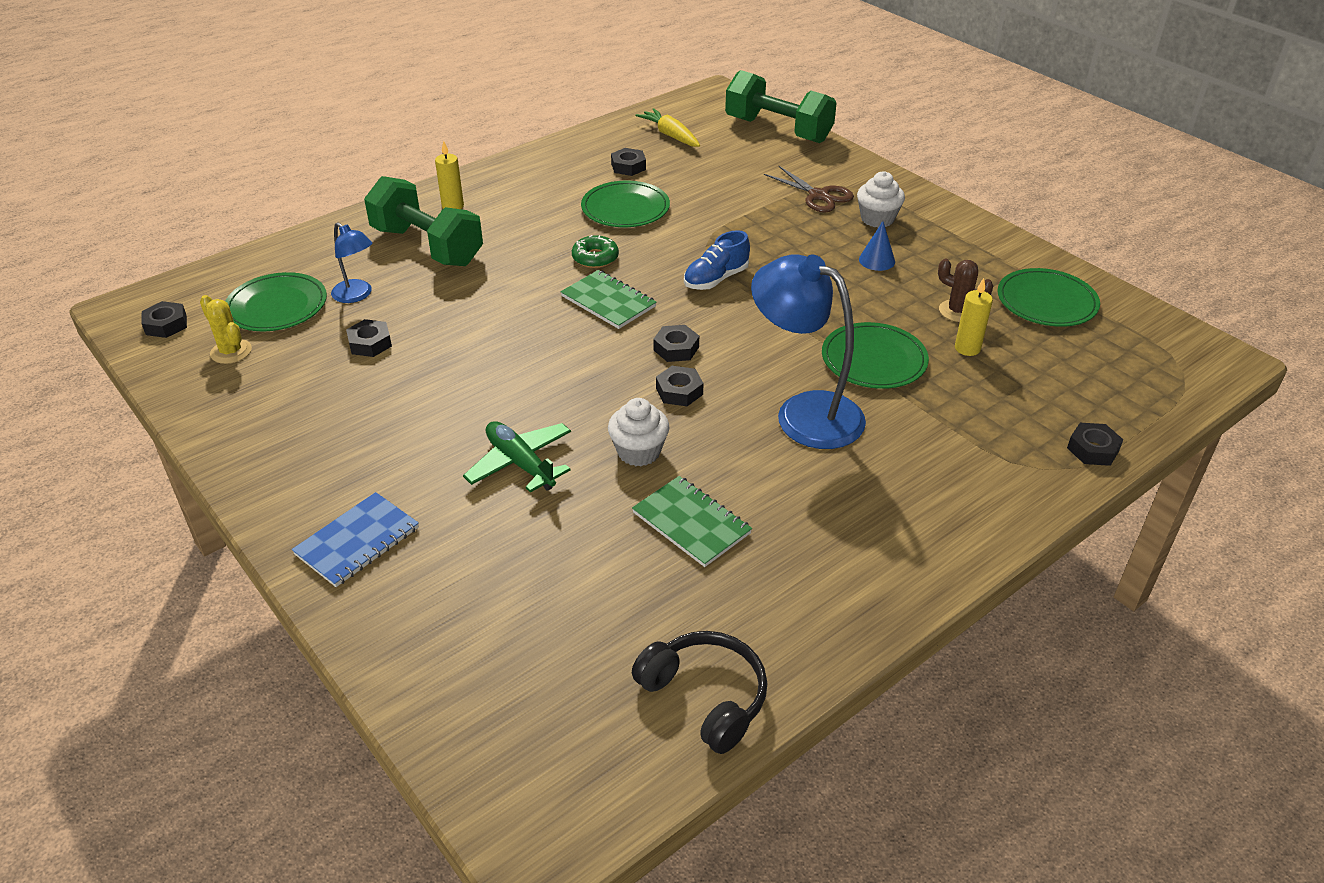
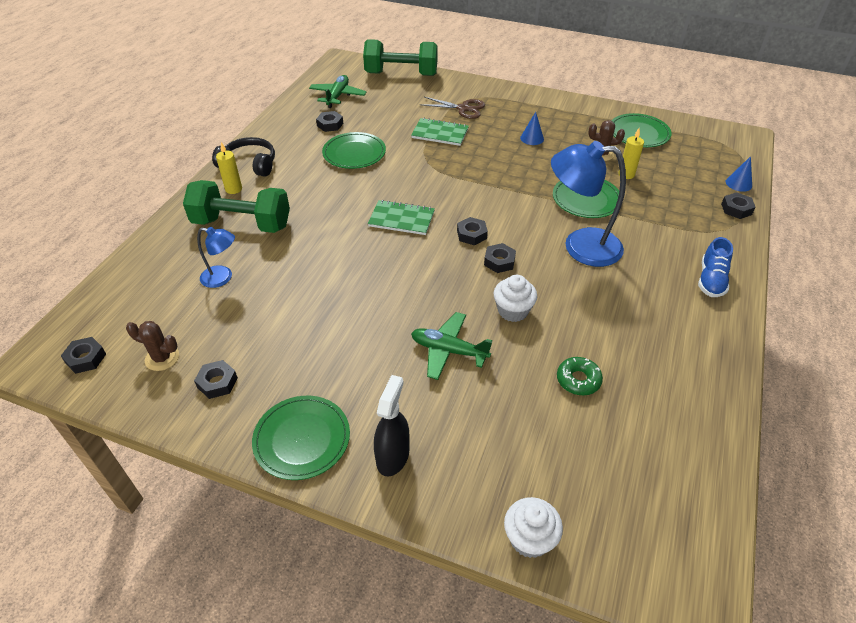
camera: 30 degrees left, 5 degrees up
(231, 352) = (162, 358): yellow cactus -> brown cactus
(277, 306) = (167, 309): green plate -> green plate (302, 439)
(357, 541) = (393, 456): blue notebook -> black spray bottle
(370, 343) = (266, 309): black nut -> black nut (217, 382)
(595, 258) = (366, 193): green donut -> green donut (578, 380)
(670, 135) = (338, 96): yellow carrot -> green plane
(691, 523) = (585, 343): green notebook -> green notebook (440, 133)
(705, 697) = (694, 448): black headphones -> black headphones (249, 164)
(716, 279) = (453, 181): blue shoe -> blue shoe (711, 280)
(877, 219) = (509, 113): white cupcake -> white cupcake (529, 538)
(1136, 418) = (738, 183): none -> blue cone

